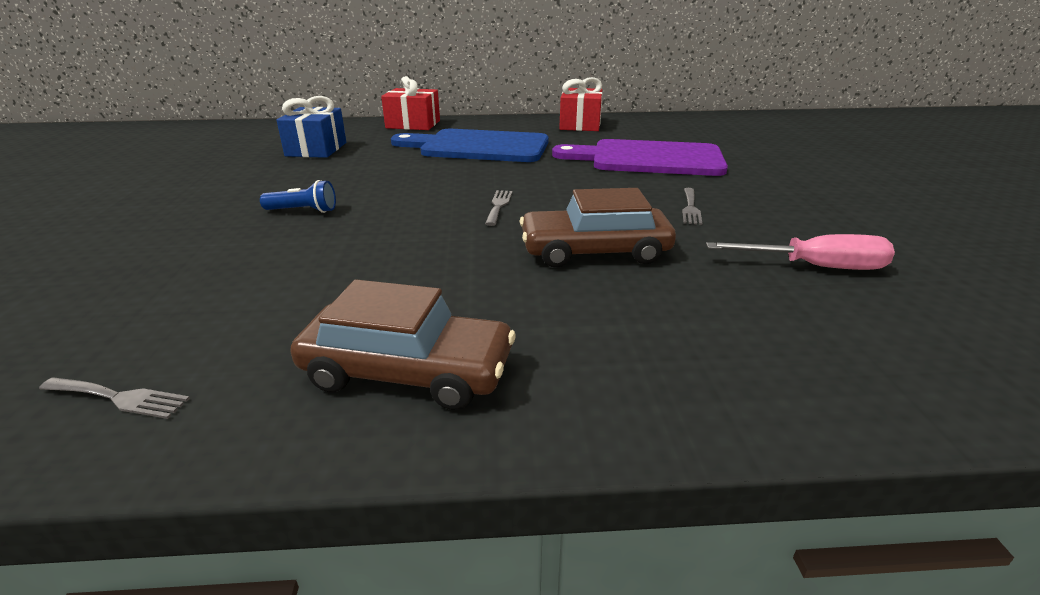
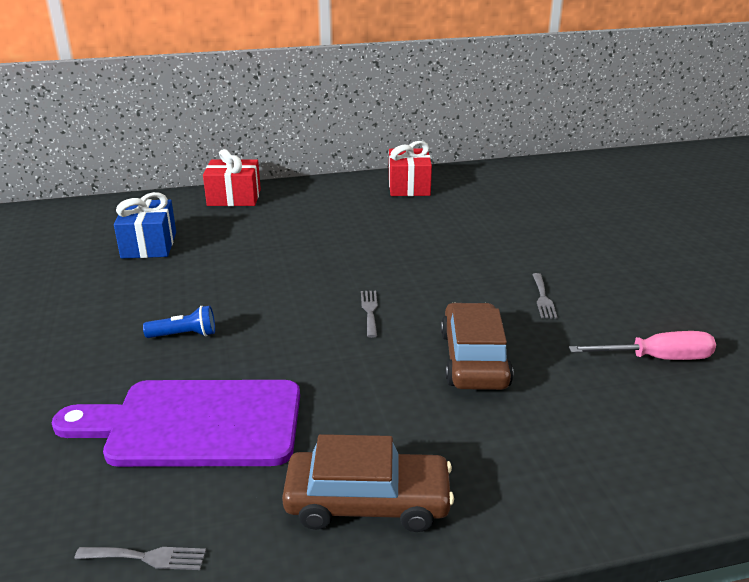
camera: 10 degrees left, 0 degrees up
(478, 147) = (318, 228): blue cutting board -> none
(594, 251) = (474, 359): brown car -> brown car turned 105 degrees clockwise
(648, 159) = (490, 234): purple cutting board -> purple cutting board (195, 423)

